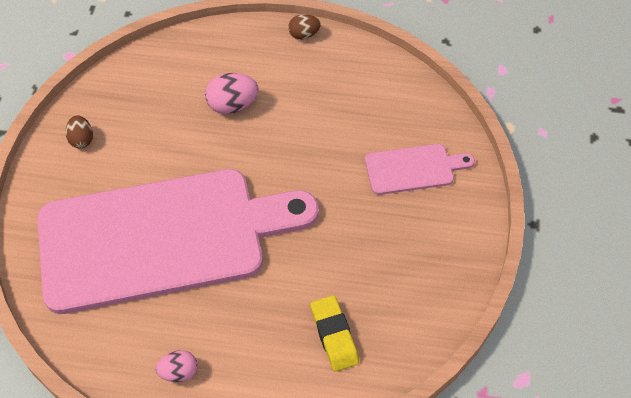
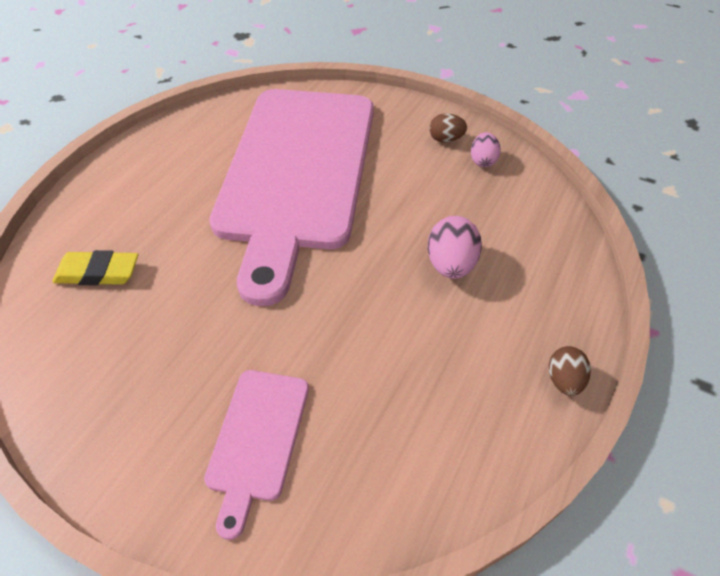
camera: 110 degrees right, 5 degrees down
(179, 372) = (154, 157): pink egg -> pink egg (483, 161)

